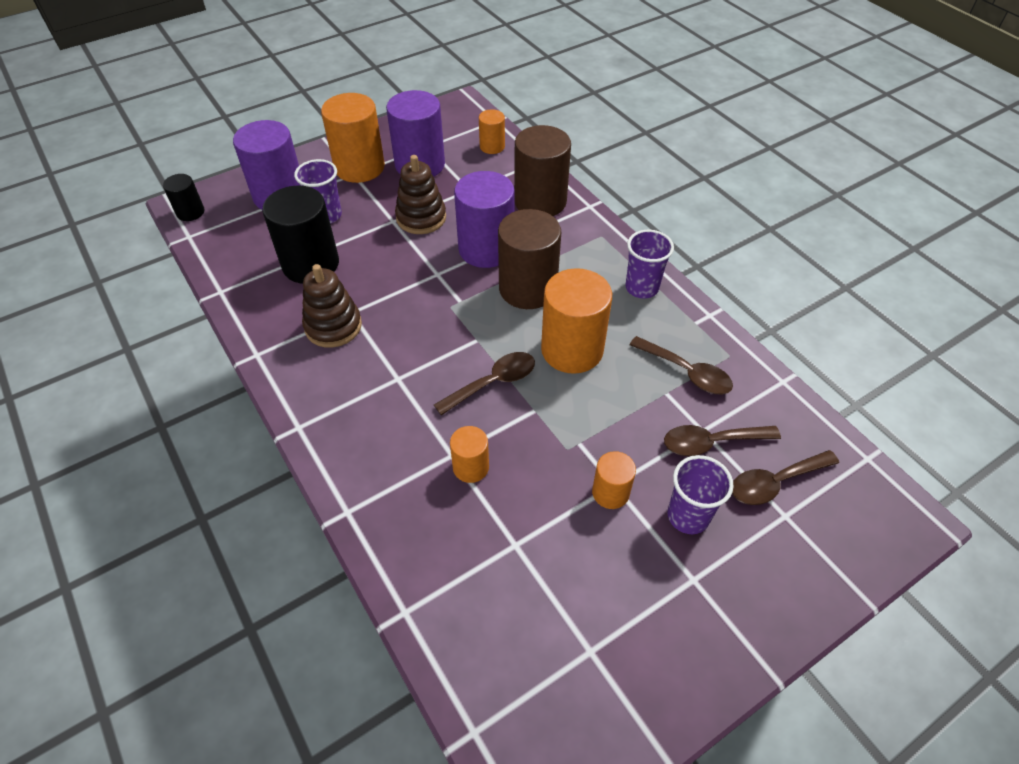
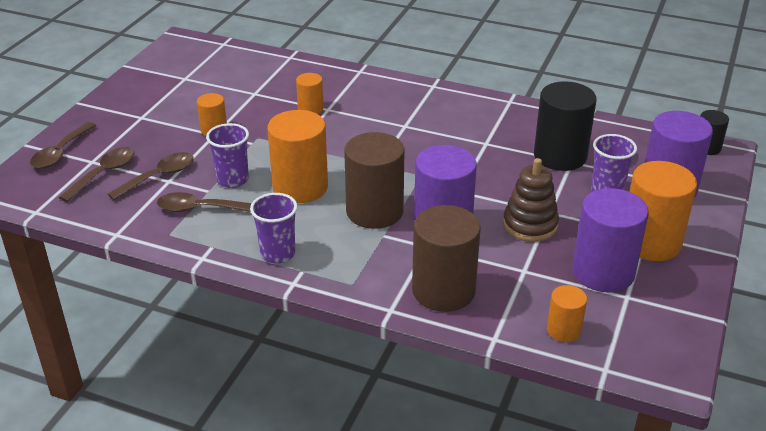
camera: 145 degrees right, 15 degrees down
(333, 326) = (485, 131): brown stacking toy -> none
(493, 383) = (339, 148): brown spoon -> brown spoon (61, 153)
(688, 516) = (157, 138): purple cup -> purple cup (232, 180)

